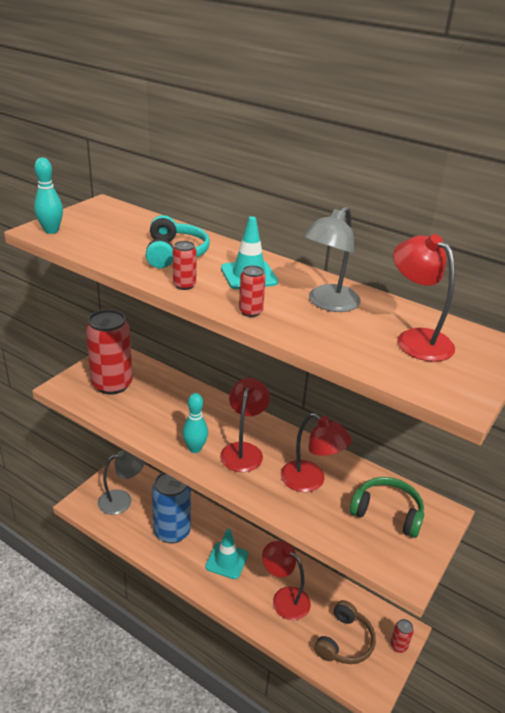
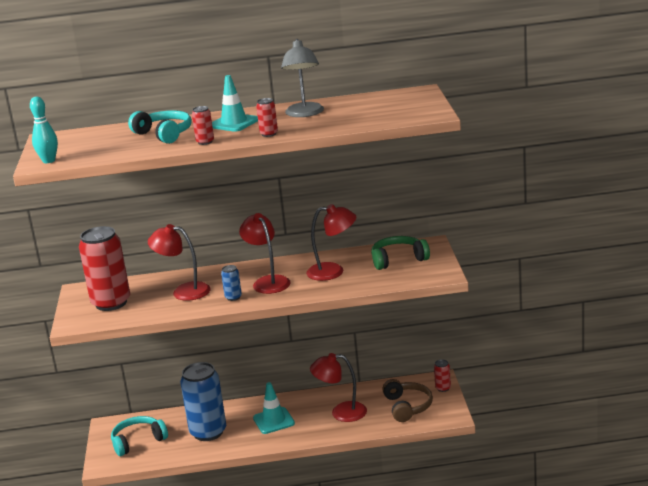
camera: 35 degrees left, 10 degrees down
(122, 500) = (138, 441): grey lamp -> turquoise headphones
(195, 448) = (233, 297): turquoise bowling pin -> blue can
(416, 339) = (376, 106): red lamp -> red lamp (184, 291)

